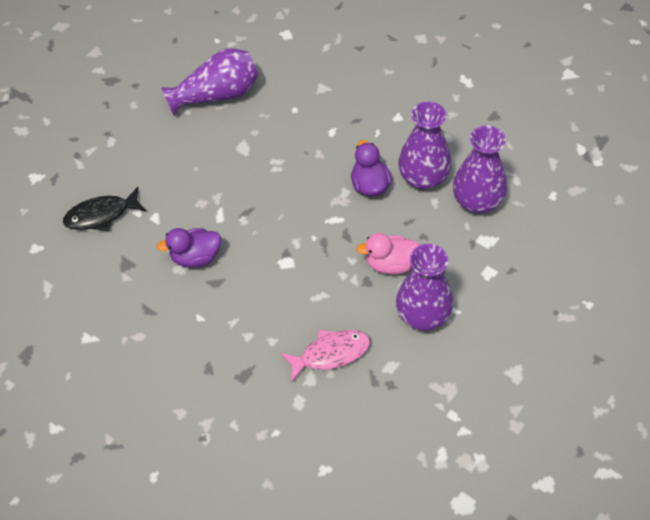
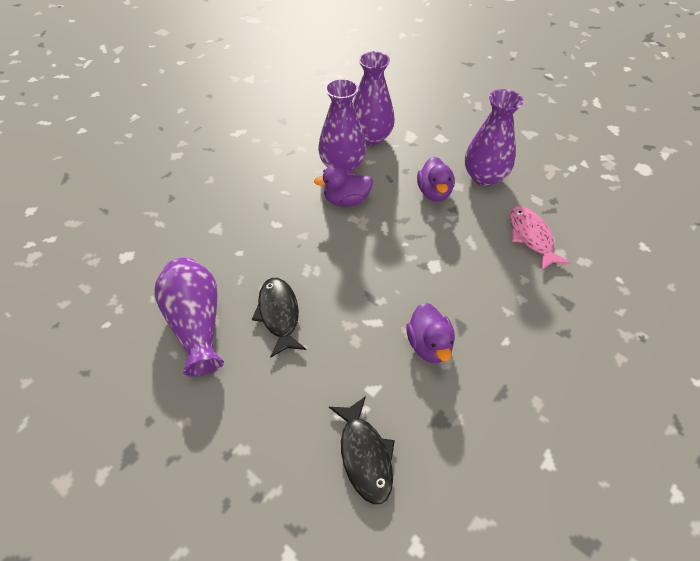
camera: 90 degrees left, 5 degrees down
(227, 147) = (279, 314): none -> black fish
(390, 264) = (434, 192): pink duck -> purple duck

